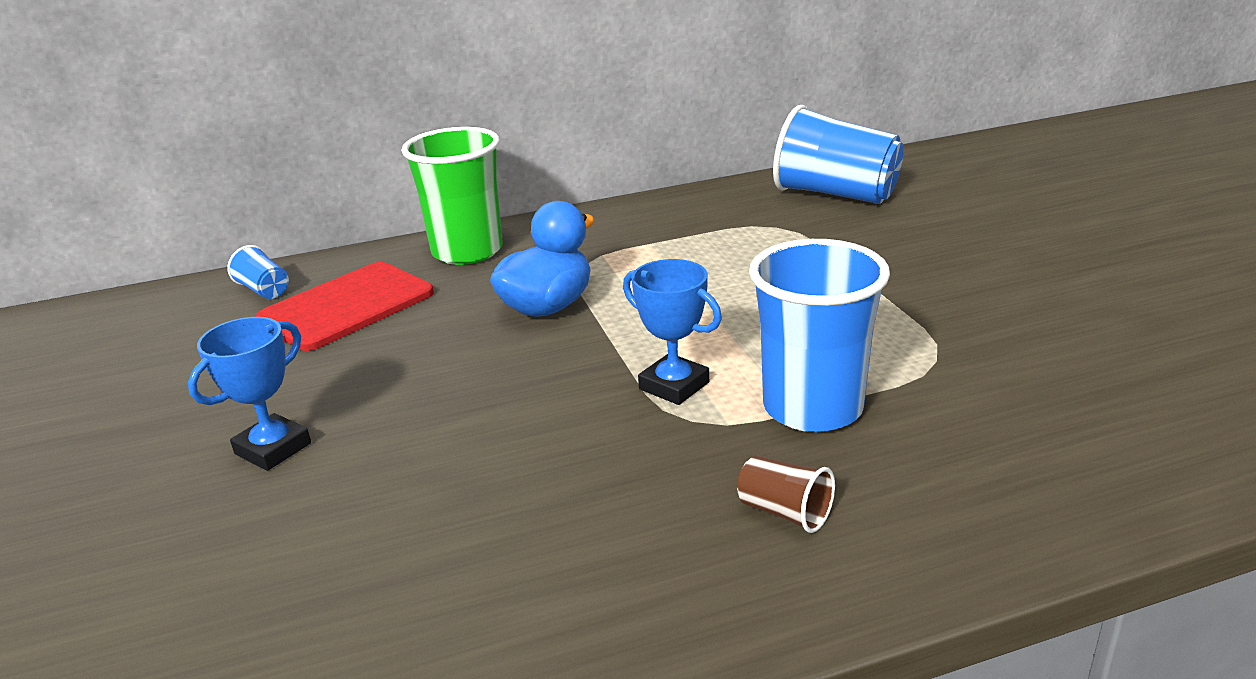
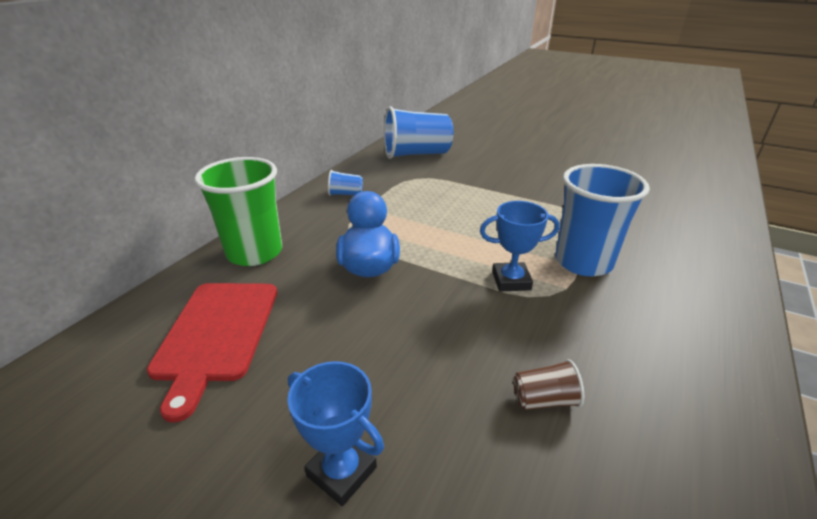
camera: 45 degrees left, 5 degrees up
(264, 290) = (115, 350): blue cup -> blue cup (345, 194)
(273, 448) = (341, 471): blue trophy -> blue trophy turned 45 degrees counterclockwise
(784, 512) = (661, 319): brown cup -> brown cup (544, 400)

